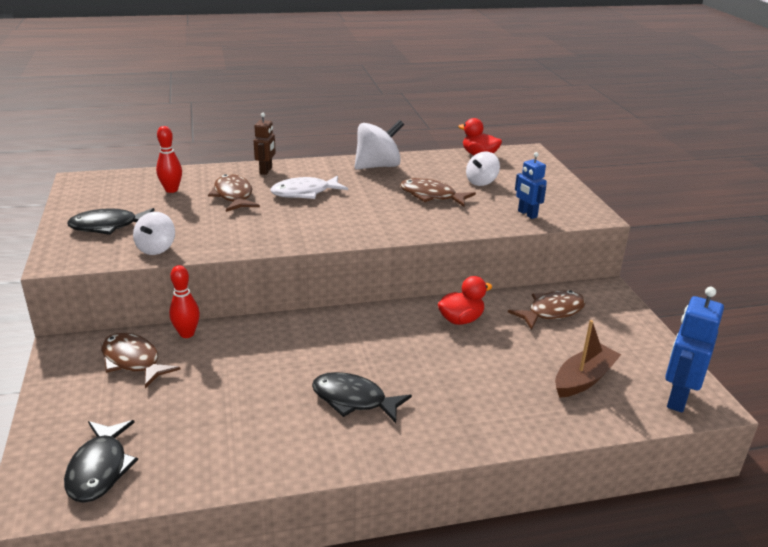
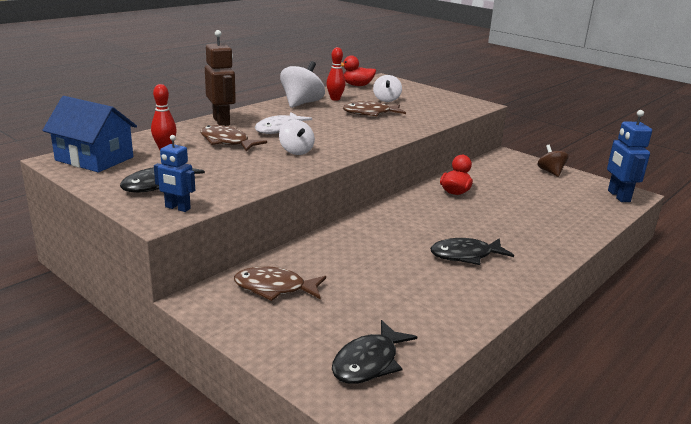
camera: 35 degrees left, 5 degrees down
(99, 469) = (368, 362): black fish -> black fish turned 75 degrees clockwise
(105, 186) = (94, 159): none -> blue house
(156, 248) = (231, 188): white spinning top -> white spinning top (296, 151)
(187, 334) = (287, 257): red bowling pin -> red bowling pin (335, 99)
(266, 171) = (221, 121): brown robot -> brown robot, size x1.60
(527, 214) = (444, 111): blue robot -> blue robot (177, 208)
(552, 312) = (497, 173): brown fish -> none
(584, 379) = (565, 202): brown boat -> none
(630, 332) = (550, 172): none -> brown spinning top

